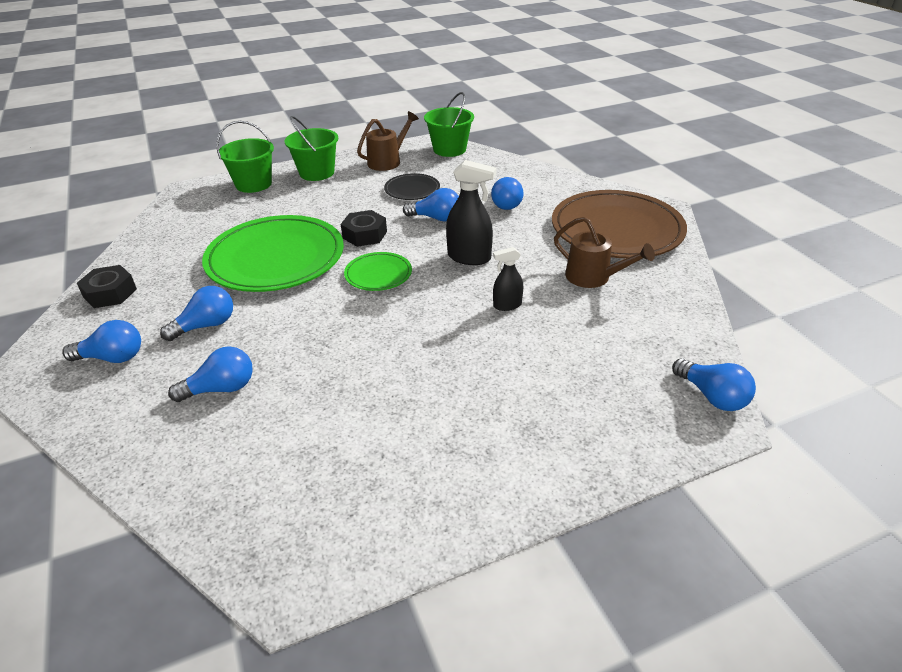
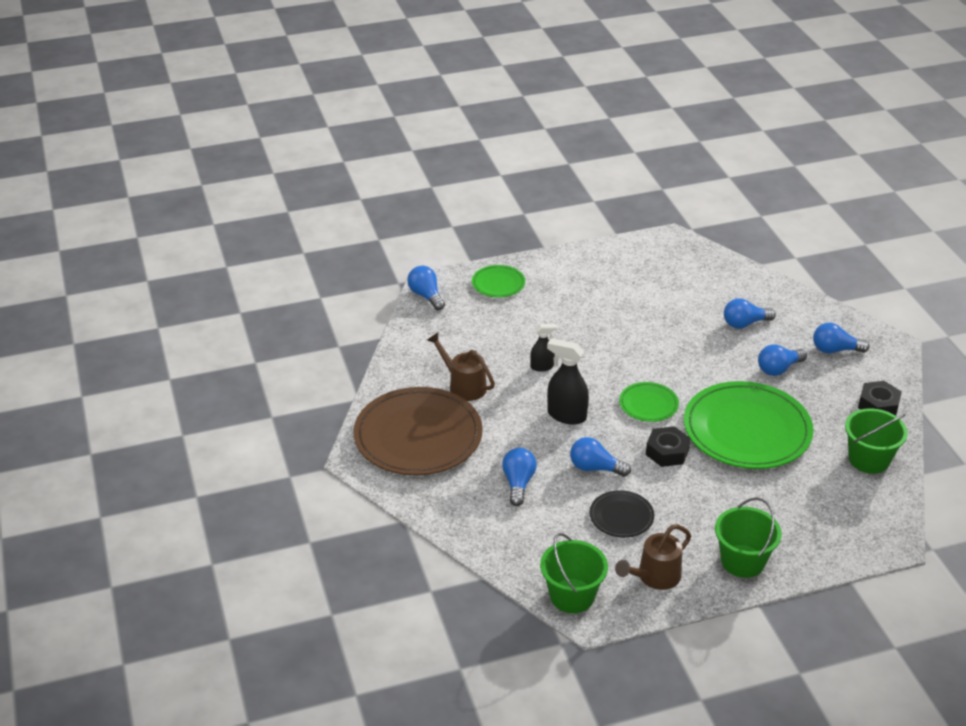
camera: 175 degrees left, 0 degrees up
(253, 184) = (815, 546): green bucket -> green bucket (869, 459)
(609, 430) = (498, 284): none -> green plate

